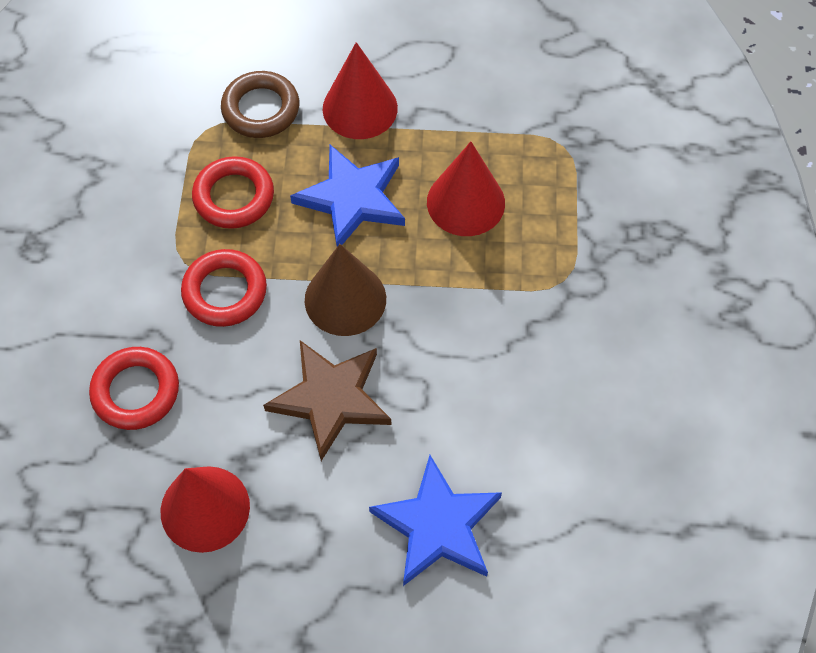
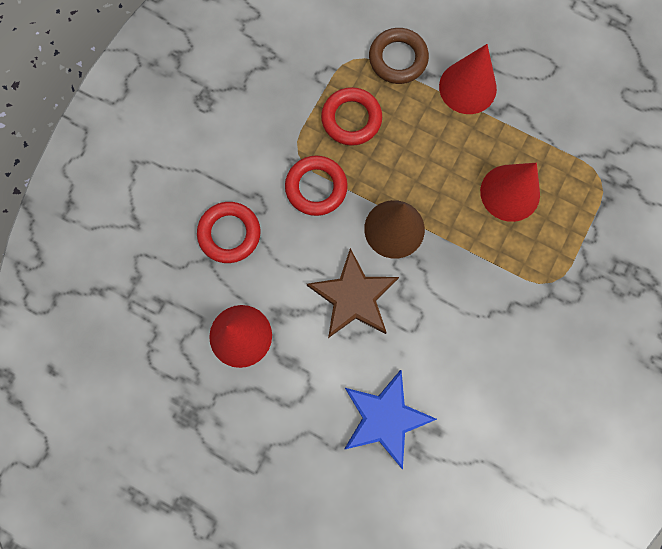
camera: 25 degrees right, 15 degrees up
(352, 199) = (431, 155): blue star -> none

